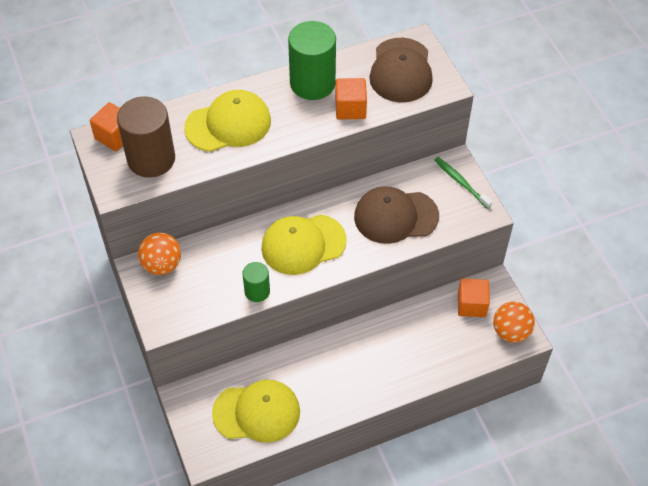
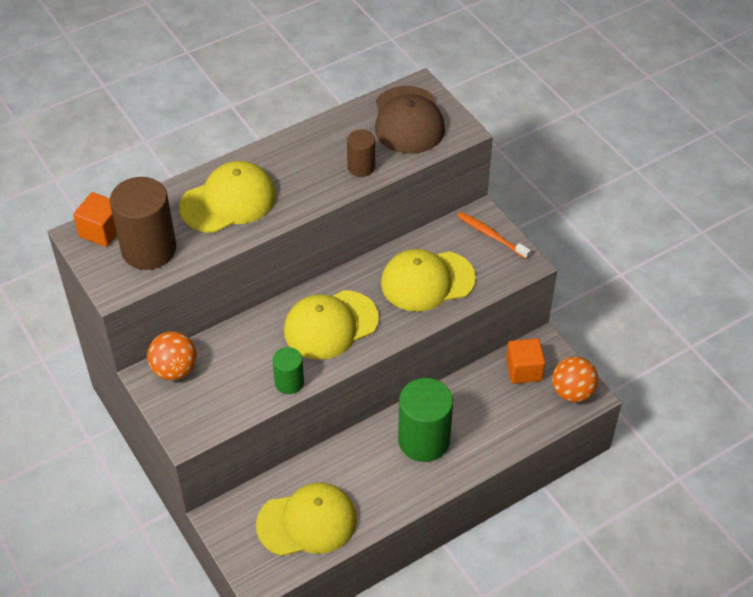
camera: 10 degrees left, 5 degrees down
(312, 83) = (313, 146): green cylinder -> green cylinder (424, 440)
(350, 108) = (361, 167): orange cube -> brown cylinder
(395, 216) = (427, 281): brown cap -> yellow cap
(460, 182) = (491, 235): green toothbrush -> orange toothbrush

